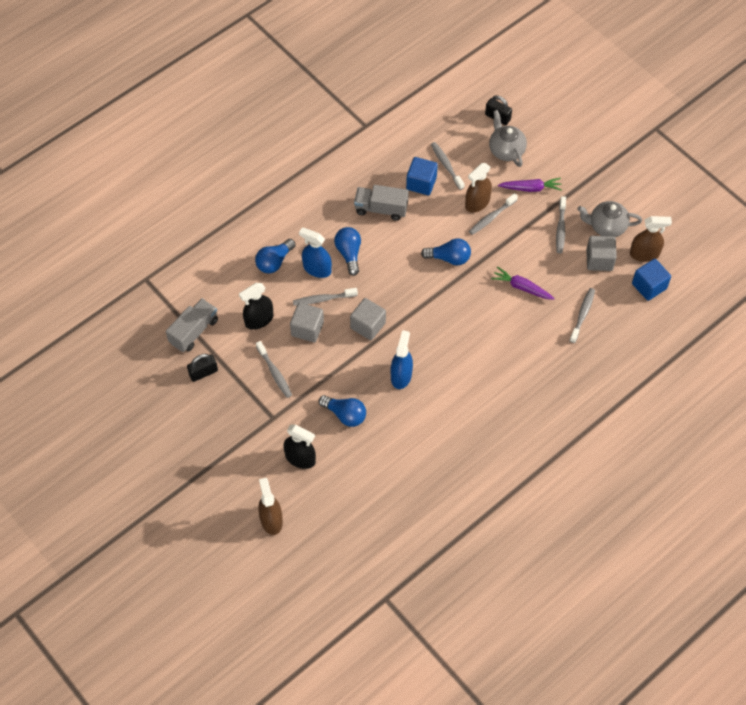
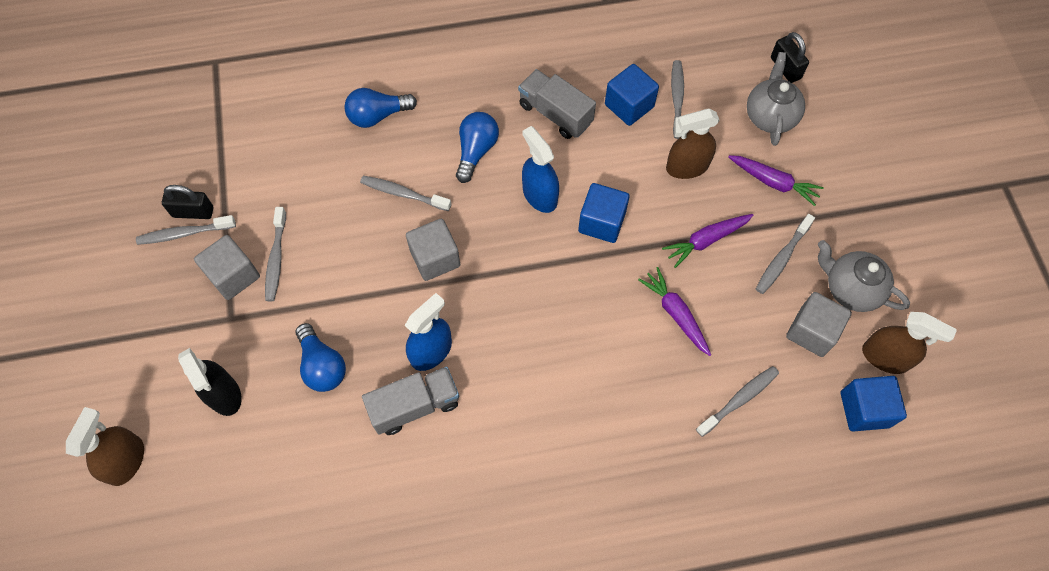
camera: 30 degrees right, 5 degrees up
(194, 331) = (221, 153): grey truck -> grey truck (415, 406)
(259, 320) = (307, 179): black spray bottle -> none
(307, 329) = (356, 222): grey cube -> grey cube (233, 276)
(317, 269) = (423, 150): blue spray bottle -> blue spray bottle (539, 195)
(449, 258) = (601, 222): blue light bulb -> blue cube
(491, 217) = (694, 195): grey toothbrush -> grey toothbrush (184, 233)
(513, 239) = (706, 240): none -> purple carrot

